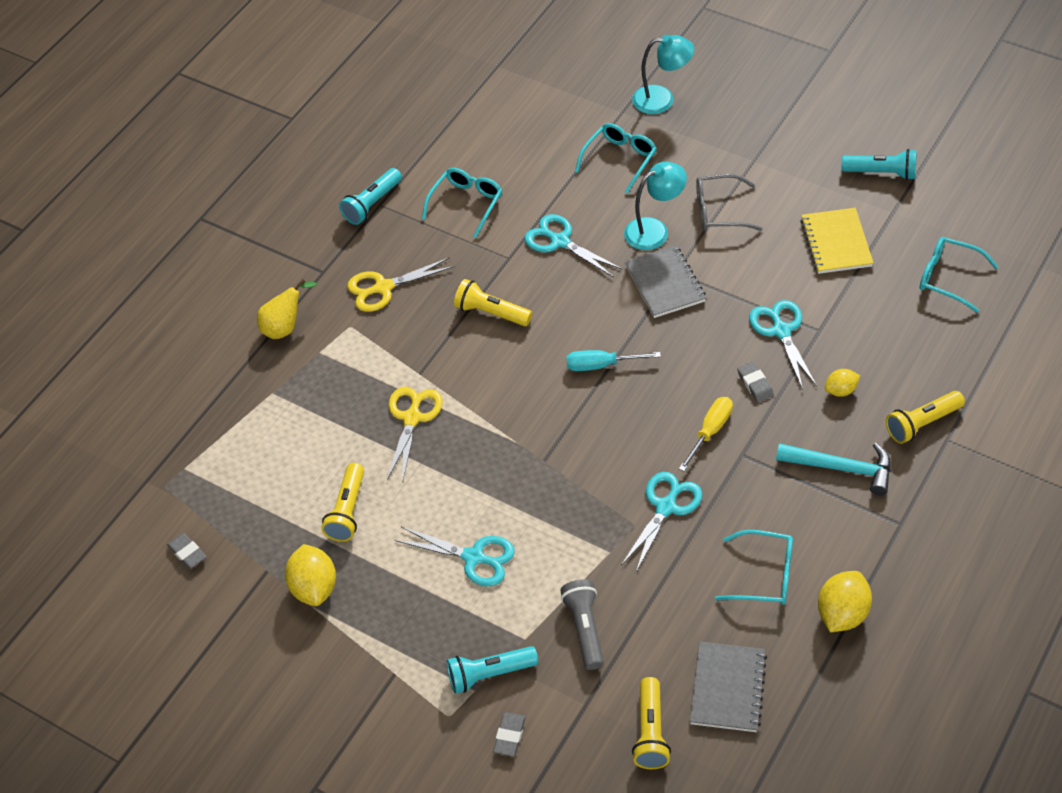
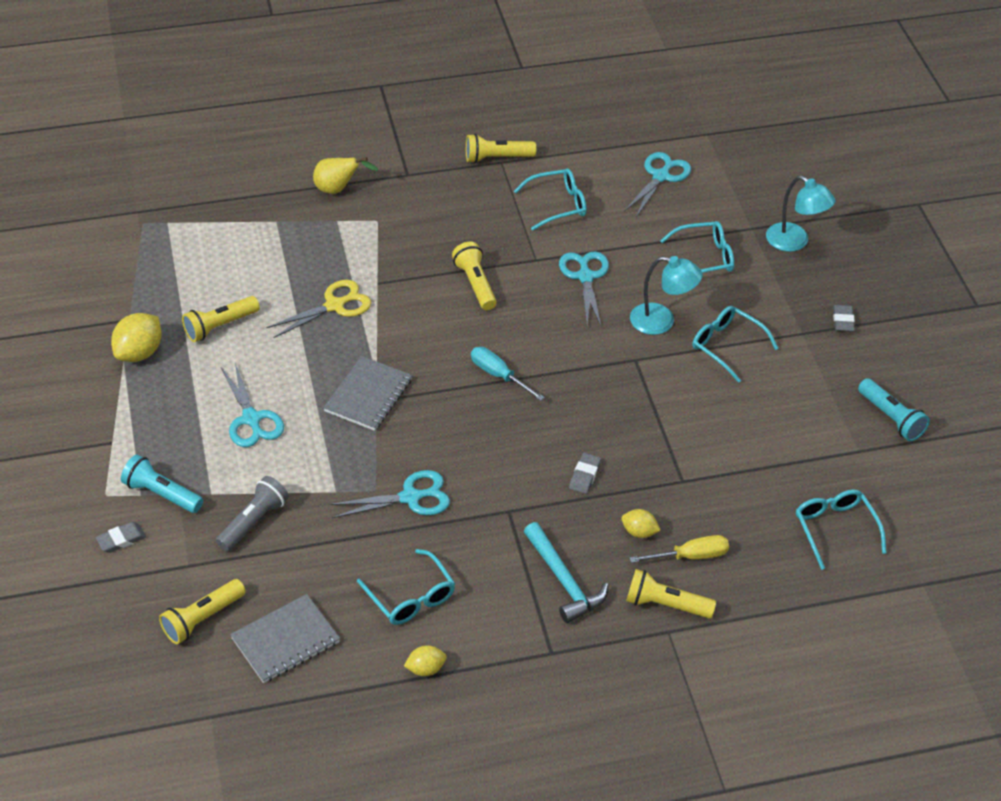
camera: 40 degrees right, 5 degrees down
(187, 553) = (102, 271): grey eraser -> grey eraser (843, 321)
(372, 204) = (497, 158): turquoise flashlight -> yellow flashlight
(383, 288) = (430, 214): yellow scissors -> none
(665, 283) = (618, 361): grey notebook -> grey notebook (368, 395)
(710, 431) = (509, 478): yellow screwdriver -> yellow screwdriver (690, 556)
(719, 211) = (726, 346): grey glasses -> turquoise glasses
(781, 331) = (654, 458): turquoise scissors -> turquoise scissors (660, 176)
(836, 243) = (783, 435): yellow notebook -> none
(842, 614) = (425, 669): yellow lemon -> yellow lemon, size x0.58

